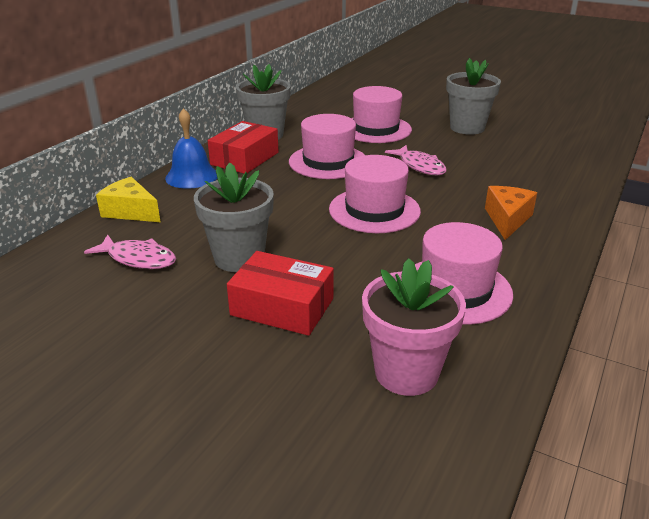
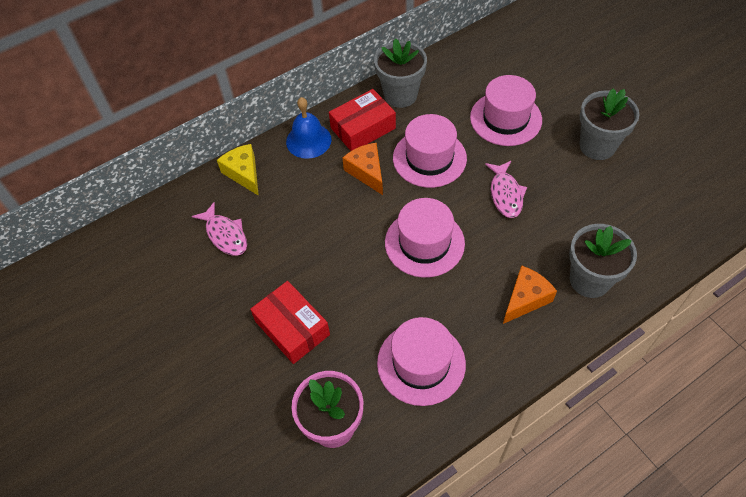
camera: 30 degrees right, 25 degrees up
(239, 258) = (291, 262): grey flower pot -> grey flower pot (589, 280)
(272, 182) = (367, 172): none -> orange cheese

